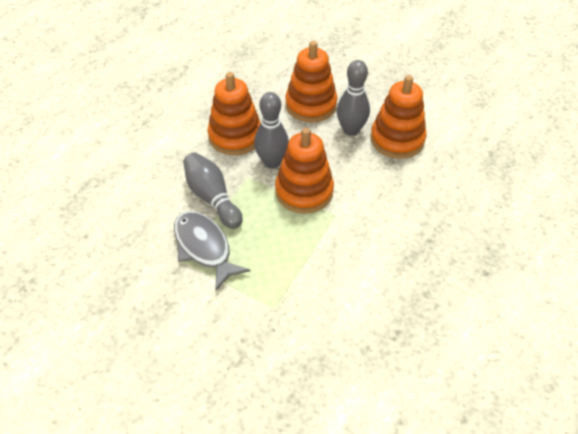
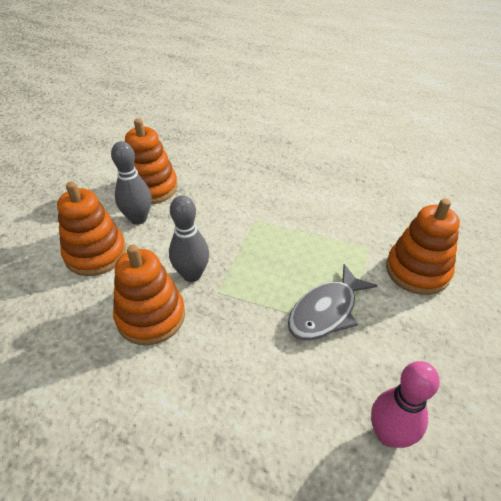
camera: 100 degrees left, 5 degrees down
(85, 259) = (389, 434): none -> pink bowling pin
(212, 198) = (255, 319): grey bowling pin -> none
(304, 191) = (230, 244): orange stacking toy -> orange stacking toy (417, 270)

